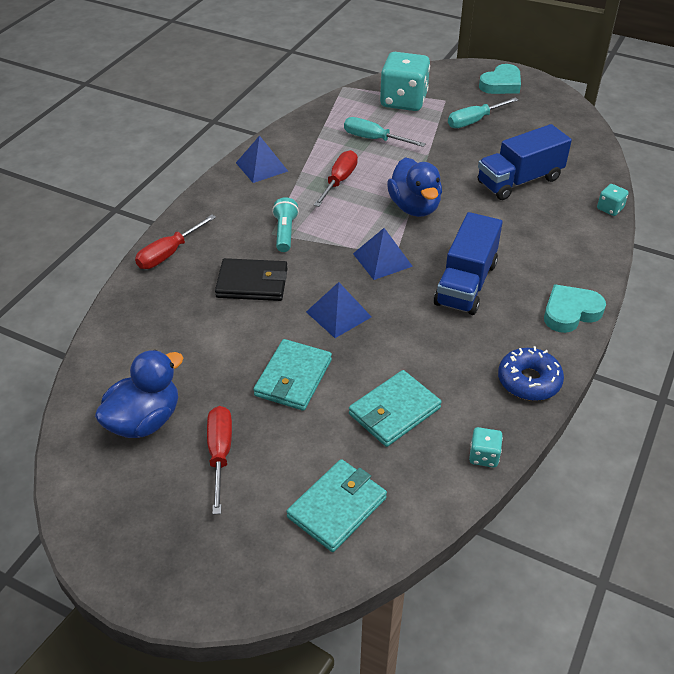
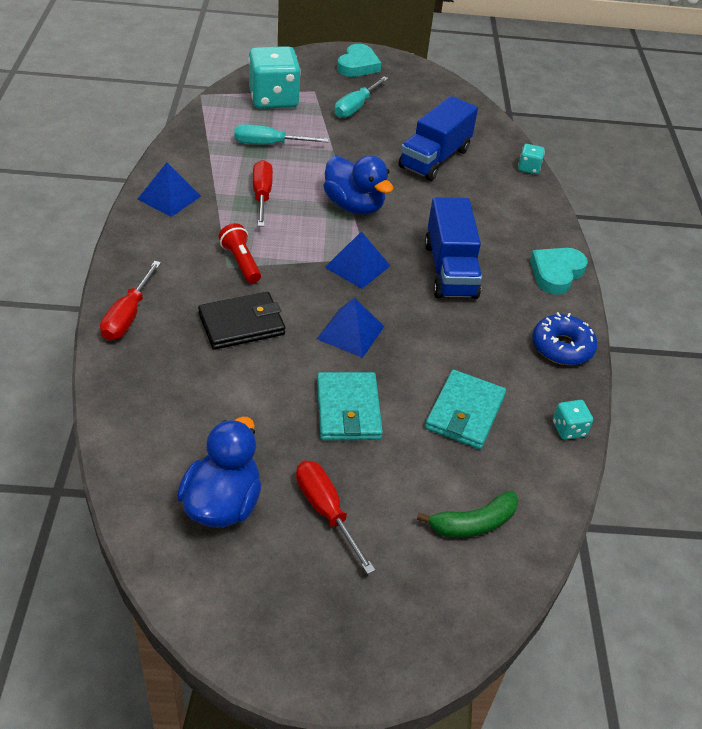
camera: 30 degrees left, 0 degrees up
(285, 232) = (241, 262): turquoise flashlight -> red flashlight
(337, 507) = (473, 523): turquoise wallet -> green banana

